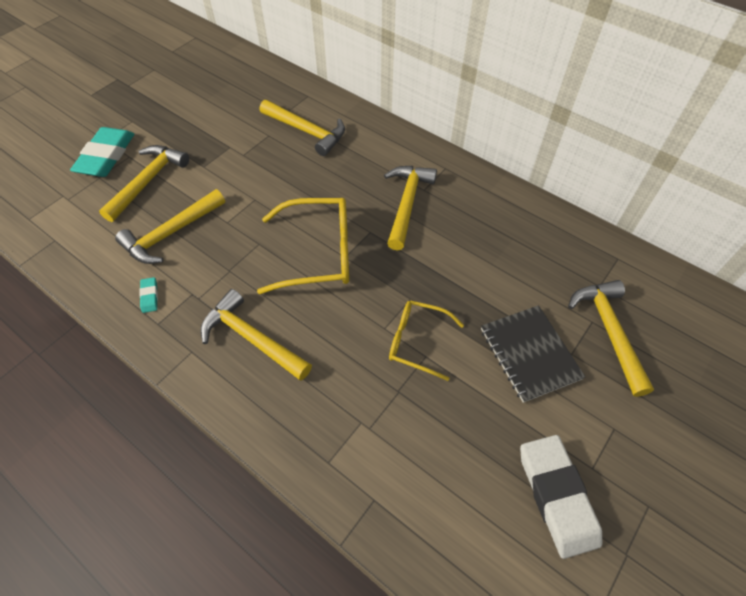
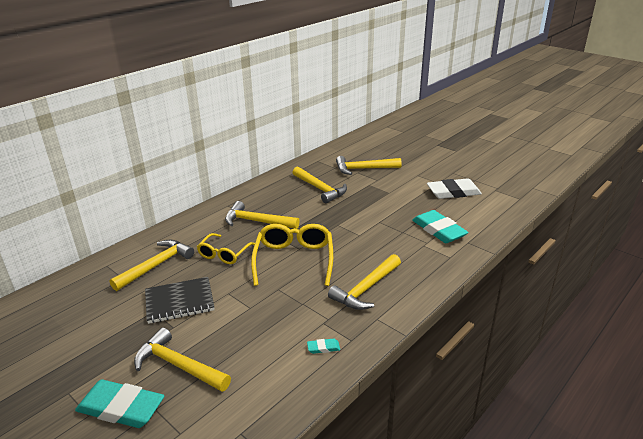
camera: 85 degrees left, 25 degrees down
(171, 234) = (255, 341): yellow hammer -> yellow hammer (320, 189)
(408, 451) = (438, 230): none -> turquoise eraser
(417, 341) = (369, 224): yellow glasses -> yellow glasses (224, 254)
(529, 354) = (377, 191): black notebook -> black notebook (179, 302)

